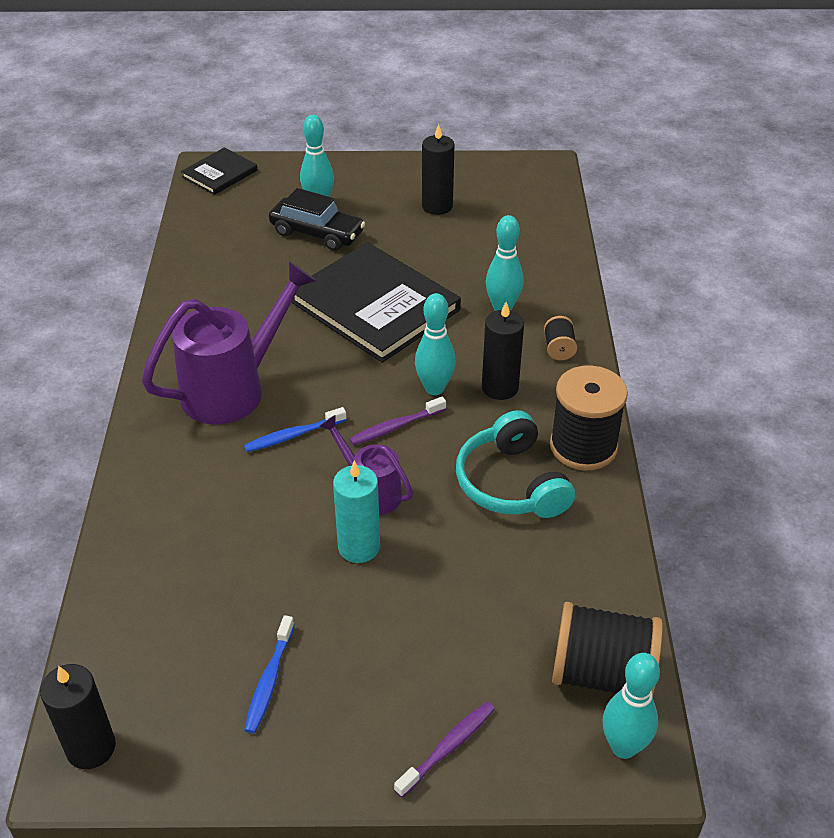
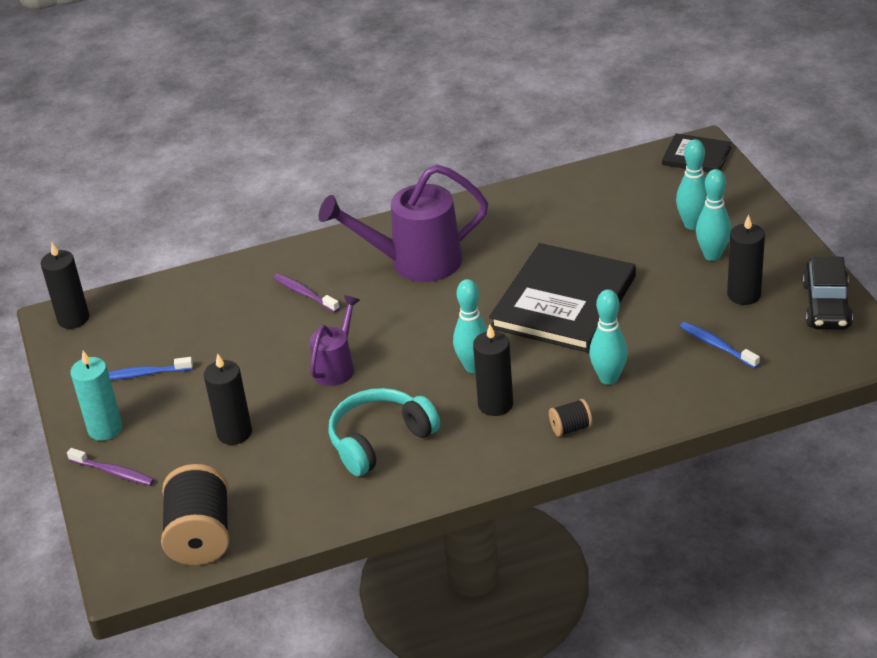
camera: 75 degrees right, 5 degrees down
(233, 389) = (415, 263): purple watering can -> purple watering can turned 135 degrees clockwise
(293, 435) = (378, 309): blue toothbrush -> blue toothbrush (717, 345)
(317, 233) = (646, 238): black car -> black car (826, 305)
(359, 547) = (277, 378): turquoise candle -> turquoise candle (105, 429)
(395, 427) = (415, 359): purple toothbrush -> purple toothbrush (304, 293)
(435, 606) = (234, 433): none -> black candle
(583, 446) = (445, 473): black spool -> none
(623, 747) = (138, 562): turquoise bowling pin -> turquoise bowling pin (712, 255)

